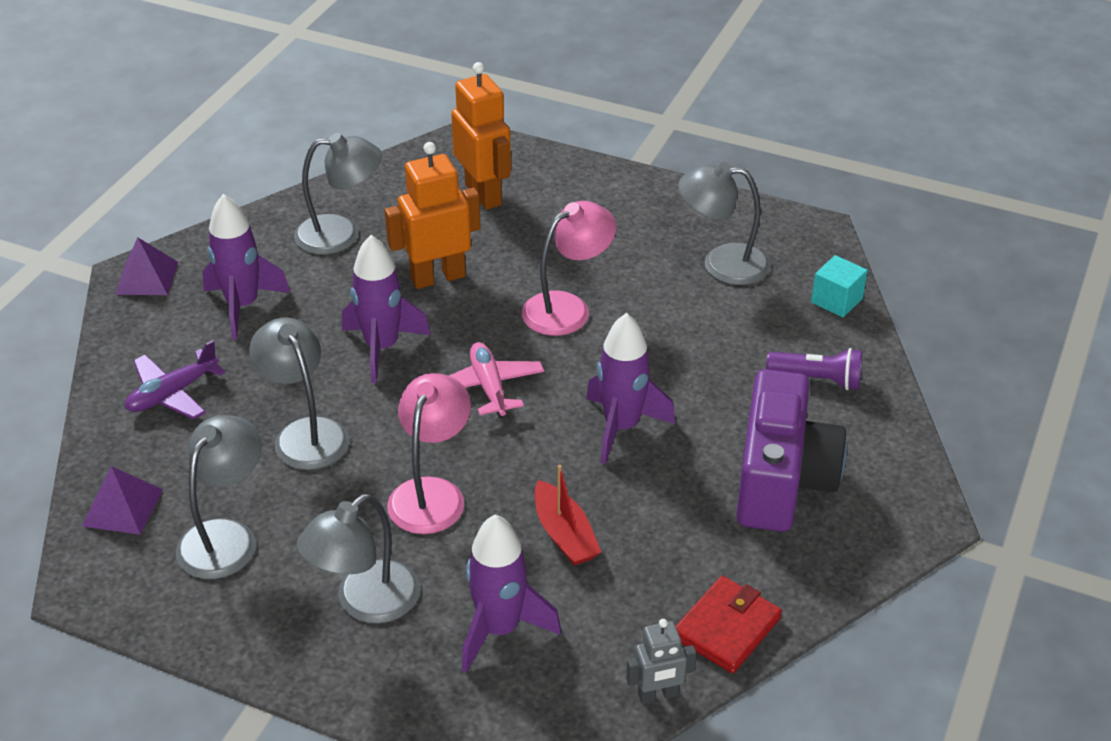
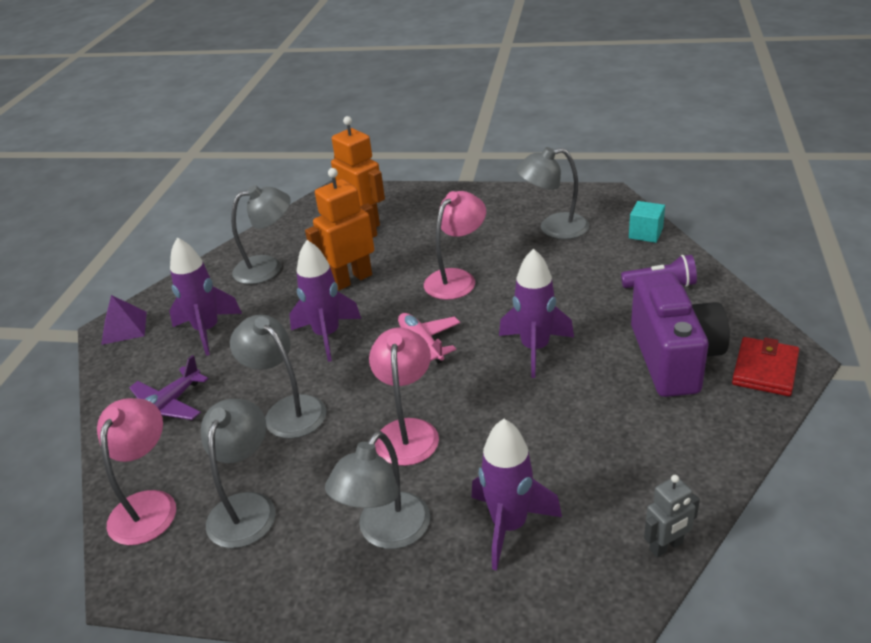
camera: 10 degrees left, 5 degrees down
(122, 507) = (148, 505): purple pyramid -> pink lamp
(564, 534) = (528, 437): red boat -> none
(727, 628) = (692, 477): red wallet -> red wallet (765, 370)

